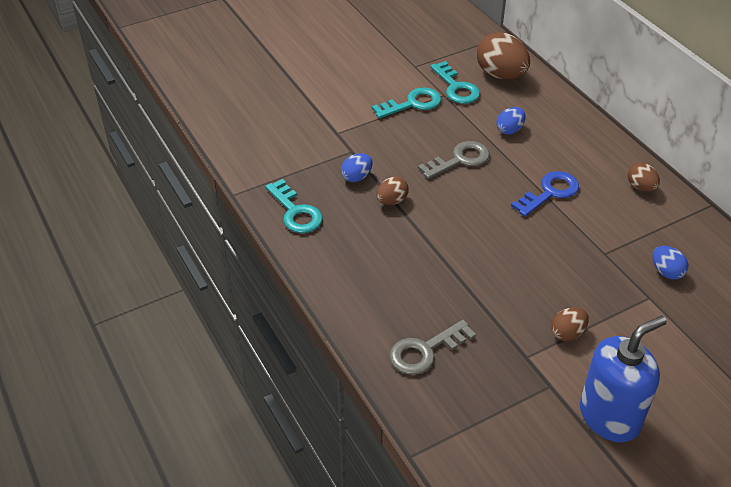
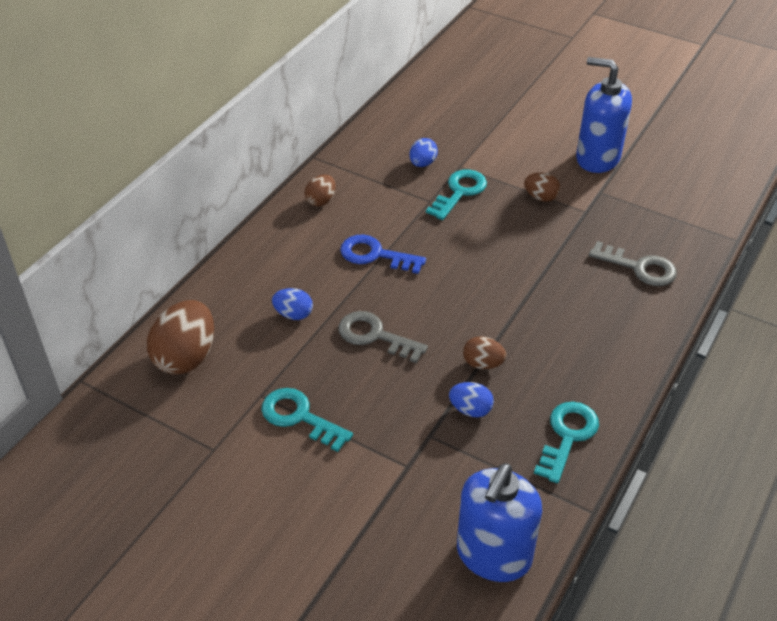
camera: 120 degrees left, 0 degrees up
(246, 141) = (493, 555): none -> blue soap dispenser
(456, 88) = (239, 388): turquoise key -> turquoise key (459, 192)

